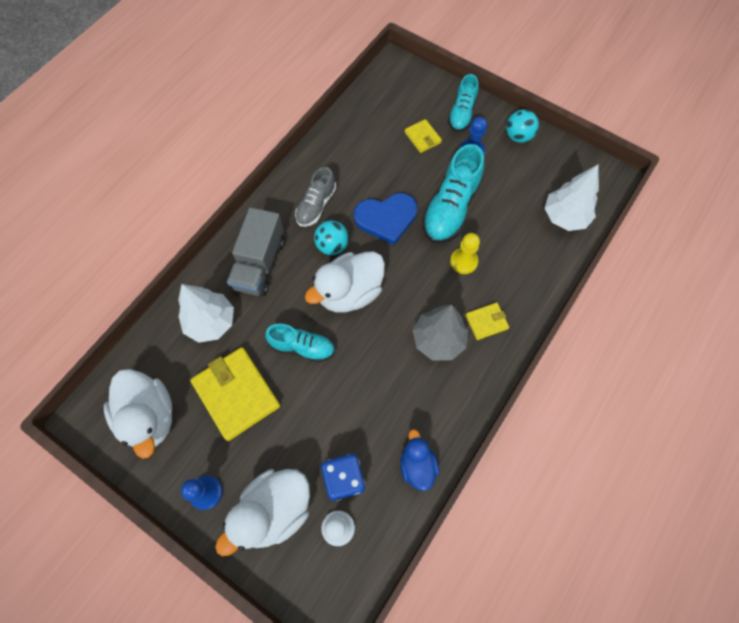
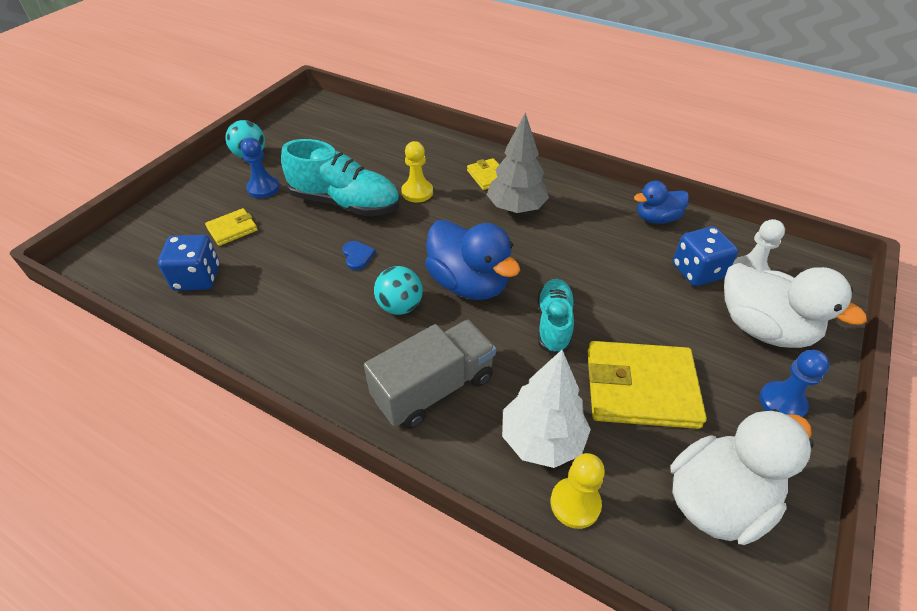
camera: 95 degrees left, 20 degrees down
(167, 333) = (575, 503): none -> yellow pawn
(236, 394) = (640, 388): yellow wallet -> yellow wallet turned 45 degrees clockwise
(259, 263) = (433, 388): grey truck -> grey truck turned 45 degrees counterclockwise
(316, 205) = (332, 330): grey shoe -> none
(349, 292) = (468, 283): white duck -> blue duck
(373, 125) = (197, 278): none -> blue dice
(386, 218) = (357, 256): blue heart -> blue heart, size x0.45
(462, 113) = (202, 197): turquoise shoe -> none
(564, 217) = (361, 128): white tree -> none

